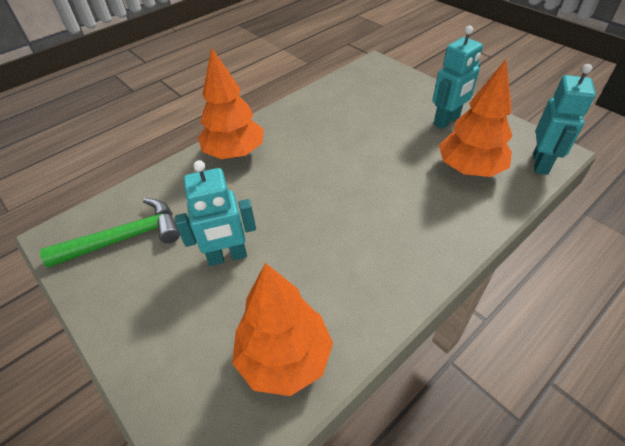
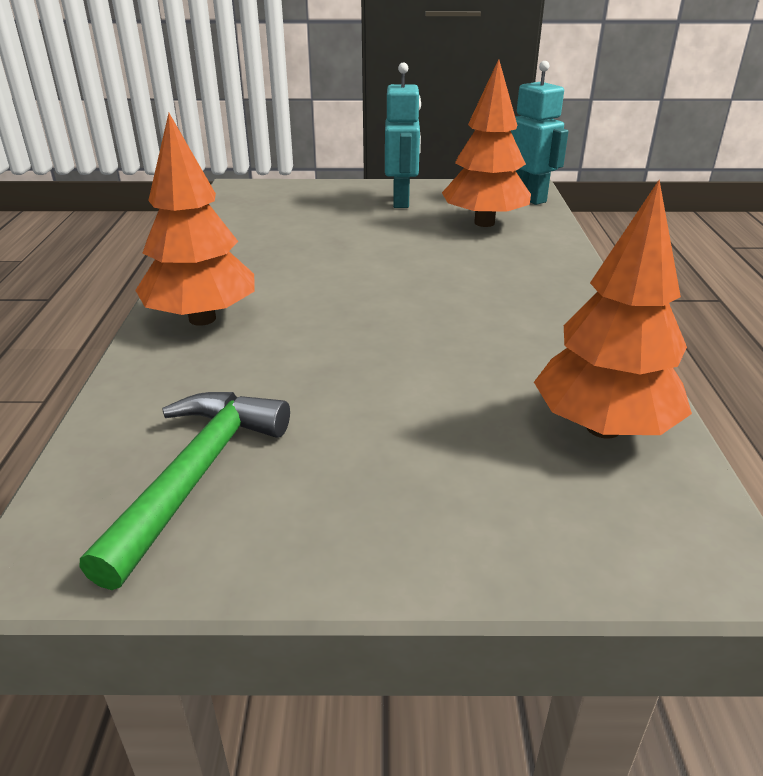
camera: 50 degrees left, 15 degrees down
(227, 256) = (384, 401): turquoise robot -> none

